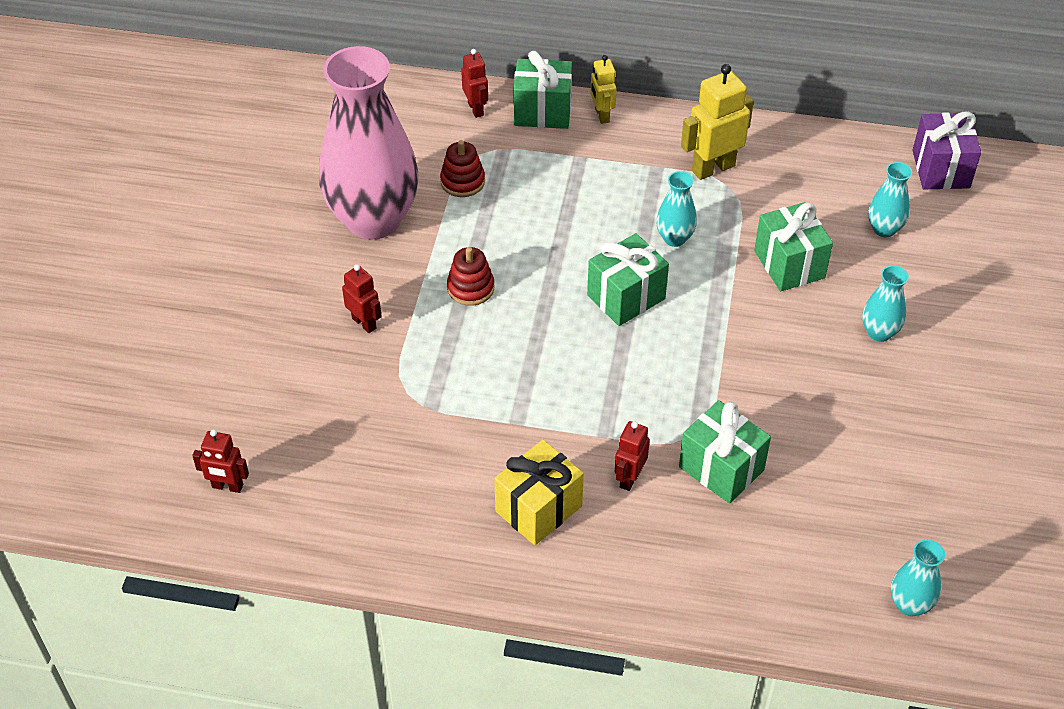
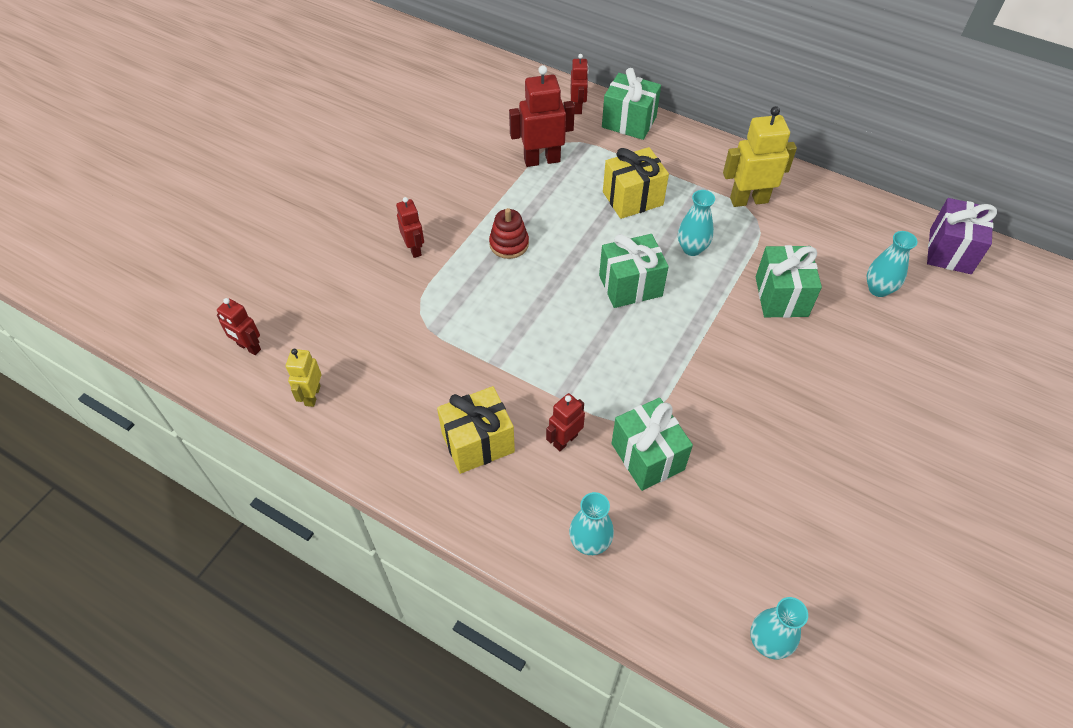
camera: 20 degrees right, 5 degrees up
(373, 220) = (460, 171): pink vase -> none
(462, 181) = (542, 160): red stacking toy -> red robot
(586, 199) = (632, 198): none -> yellow gift
(601, 115) = (675, 136): yellow robot -> yellow robot (312, 395)
(879, 332) = (838, 378): turquoise vase -> turquoise vase (590, 542)

